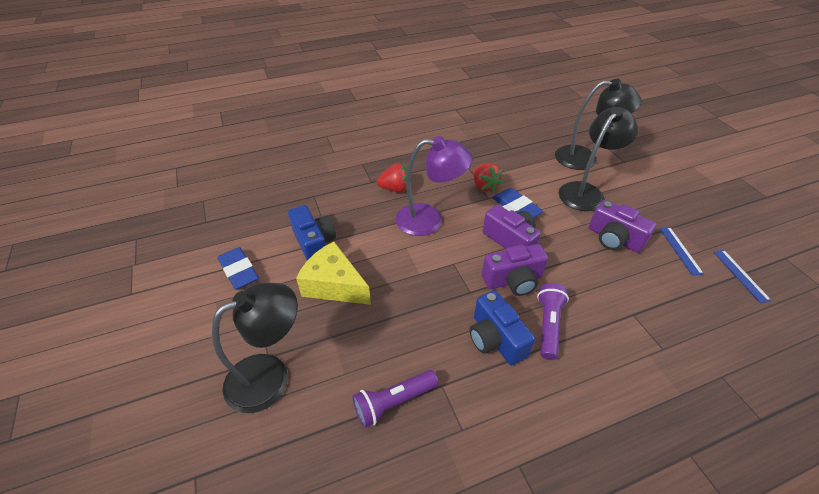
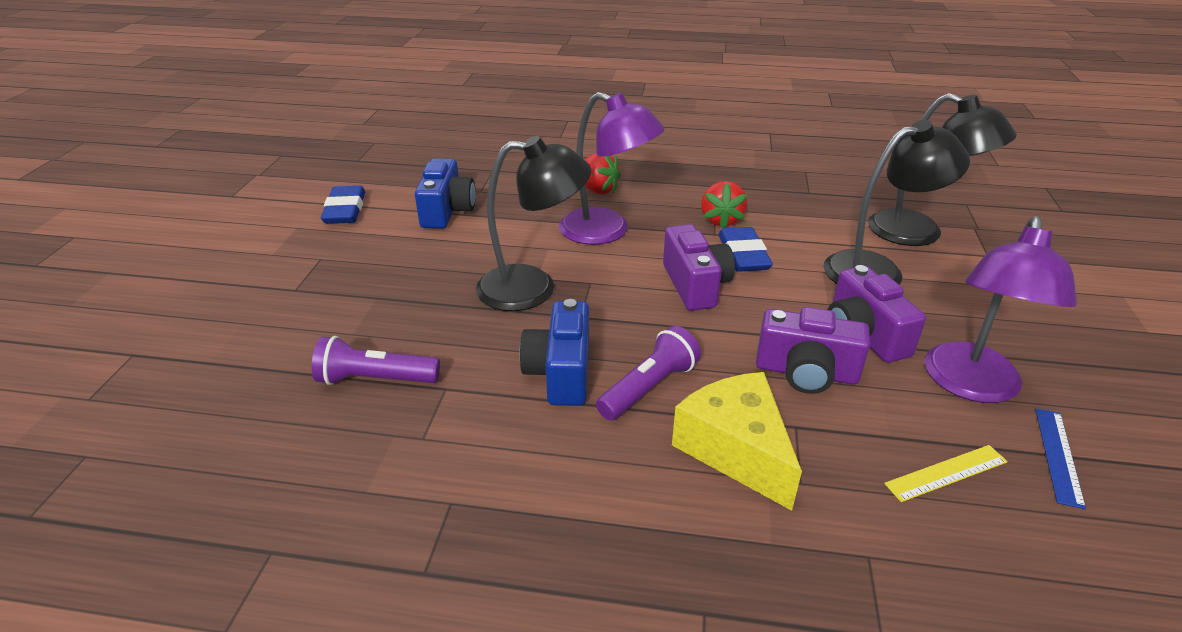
camera: 30 degrees right, 10 degrees down
(270, 375) = (280, 305): black lamp -> black lamp (533, 288)
(334, 285) = (427, 254): yellow cheese -> yellow cheese (735, 450)
(513, 280) = (652, 325): purple camera -> purple camera (806, 373)
(680, 250) = (971, 386): blue ruler -> purple lamp
(711, 309) = (946, 473): none -> yellow ruler

